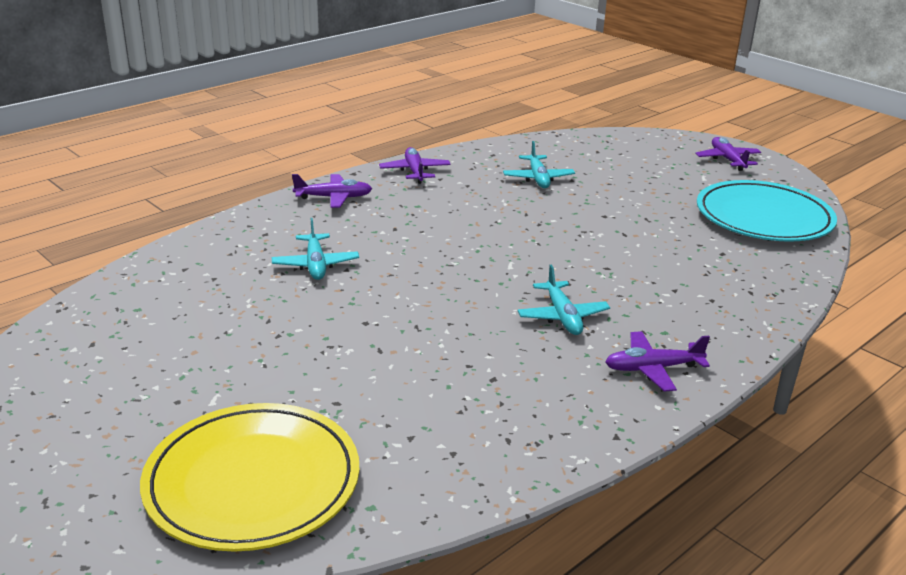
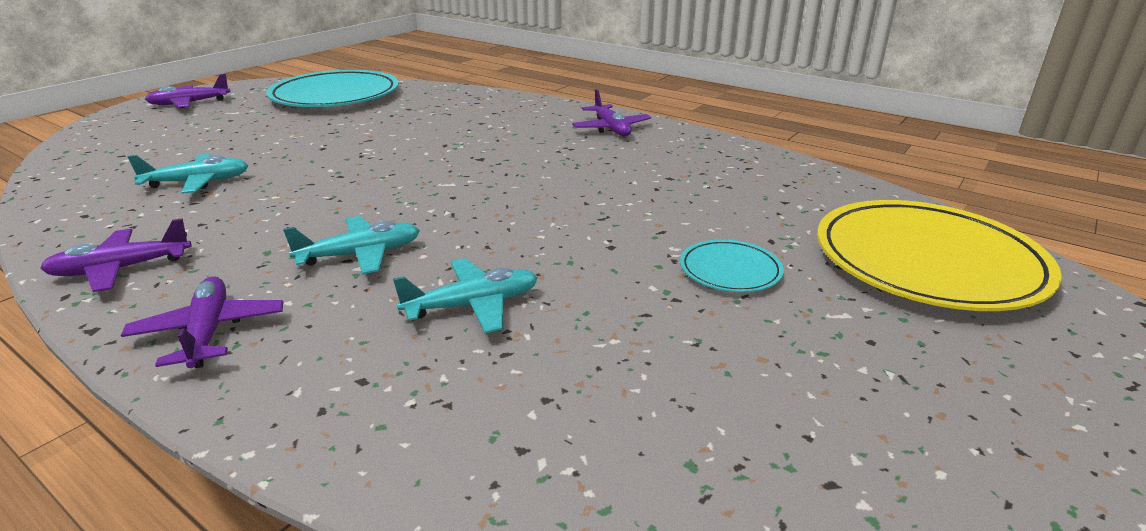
camera: 100 degrees left, 0 degrees up
(301, 367) = (730, 270): none -> turquoise plate
(562, 316) = (547, 158): turquoise plane -> turquoise plane (360, 254)

